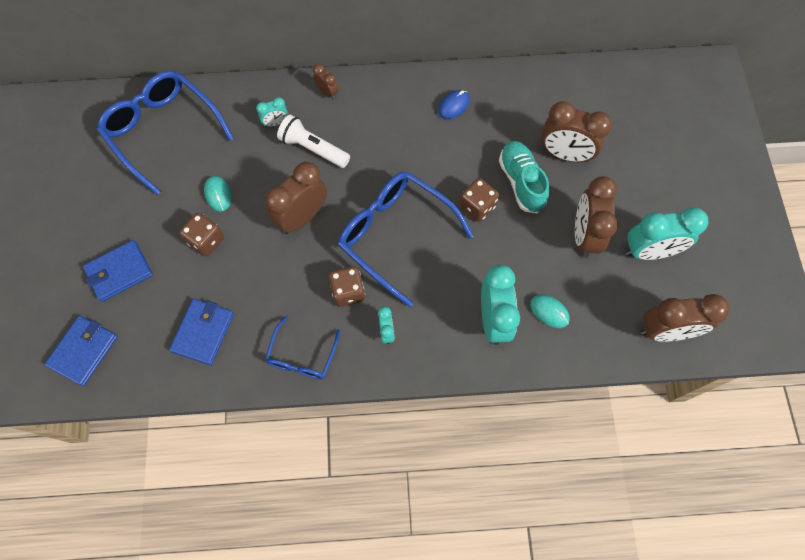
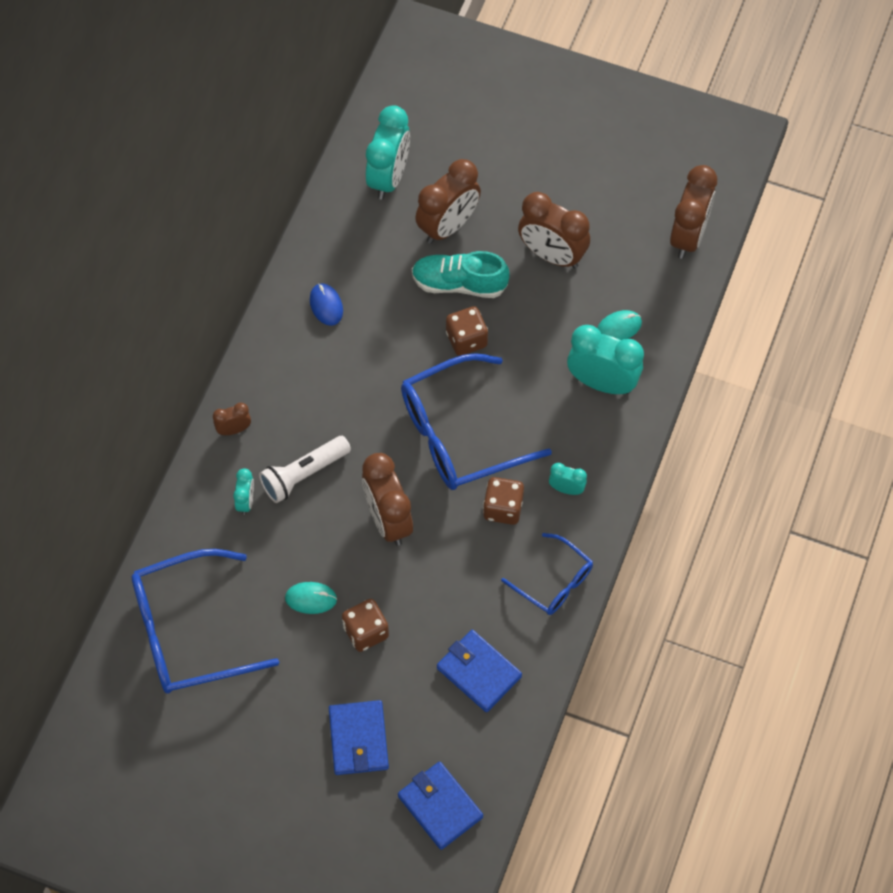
camera: 65 degrees left, 5 degrees down
(649, 251) = (599, 206): turquoise clock -> turquoise clock (389, 177)

